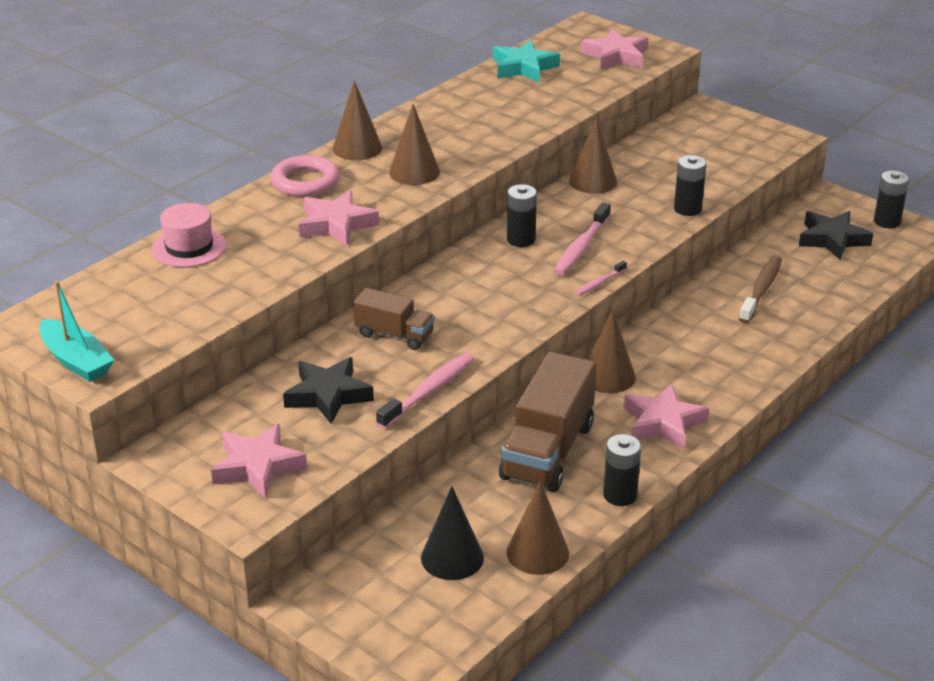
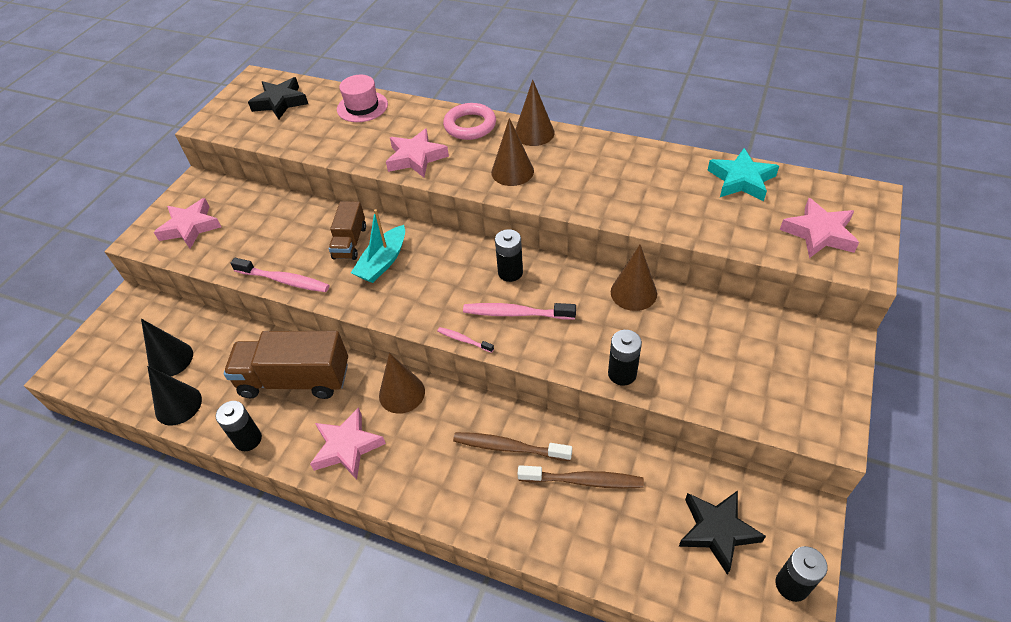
camera: 75 degrees right, 15 degrees up
(76, 361) = (224, 110): turquoise boat -> turquoise boat (383, 262)
(328, 395) = (271, 233): black star -> black star (280, 102)
(537, 552) = (178, 405): brown cone -> black cone
(708, 322) = (508, 447): none -> brown toothbrush

